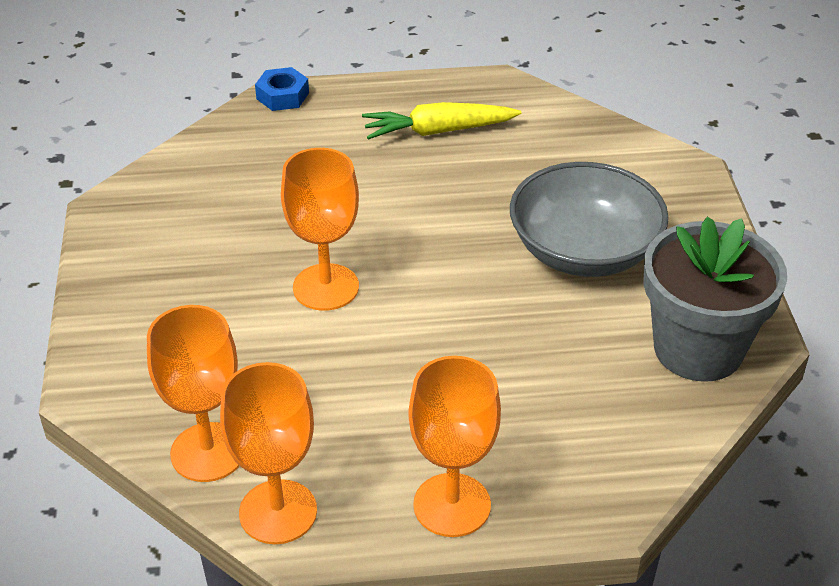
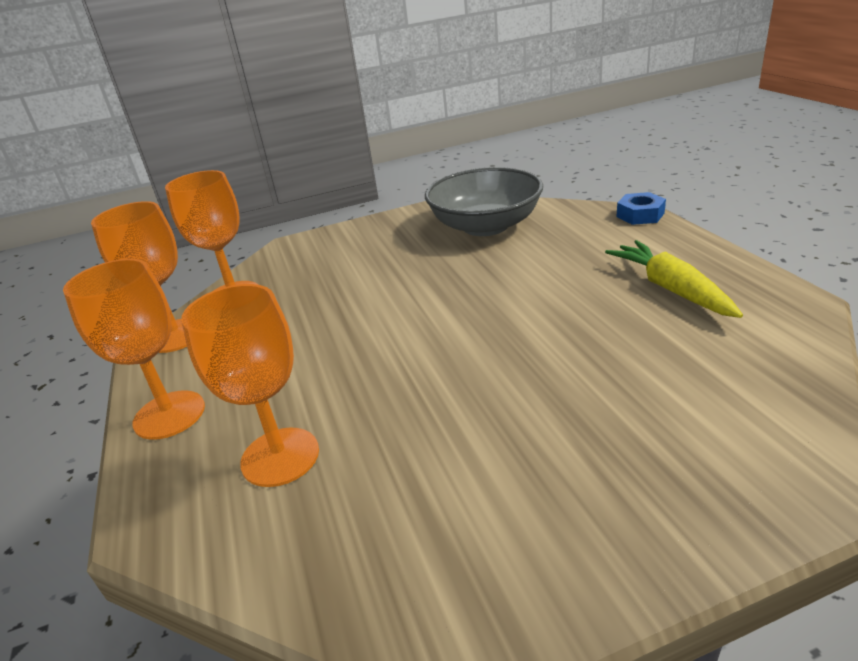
camera: 80 degrees right, 10 degrees down
(326, 287) = (415, 292): orange goblet -> orange goblet (280, 457)
(584, 251) = (549, 424): grey bowl -> grey bowl (485, 226)
(698, 349) = (414, 566): grey flower pot -> none

